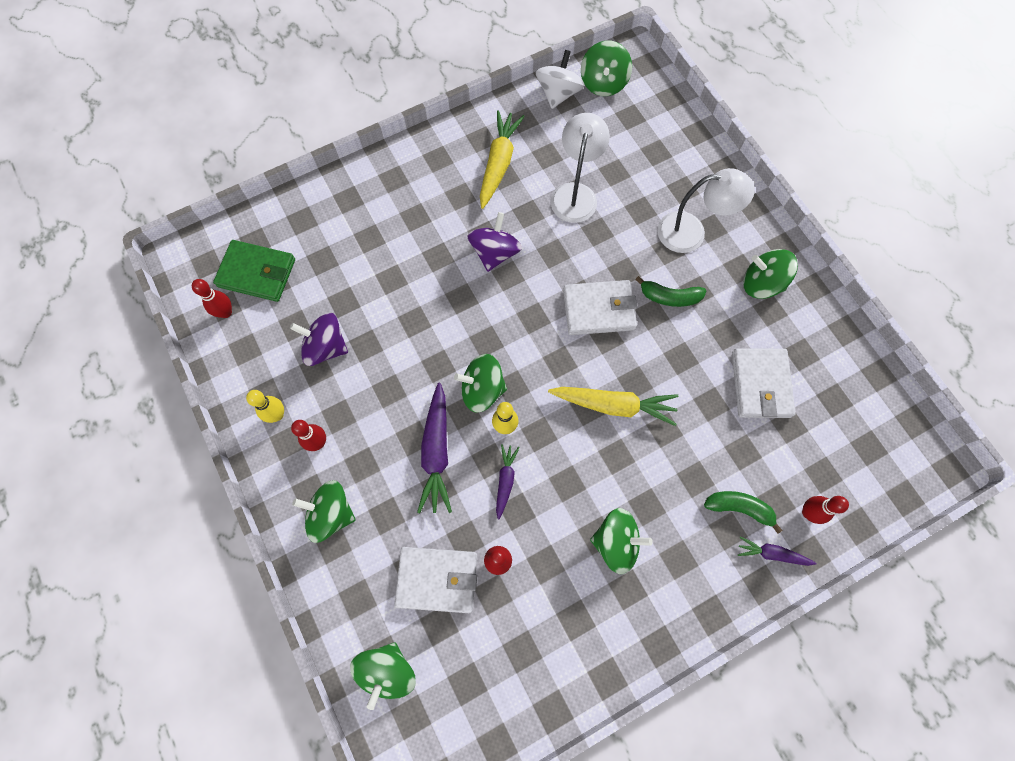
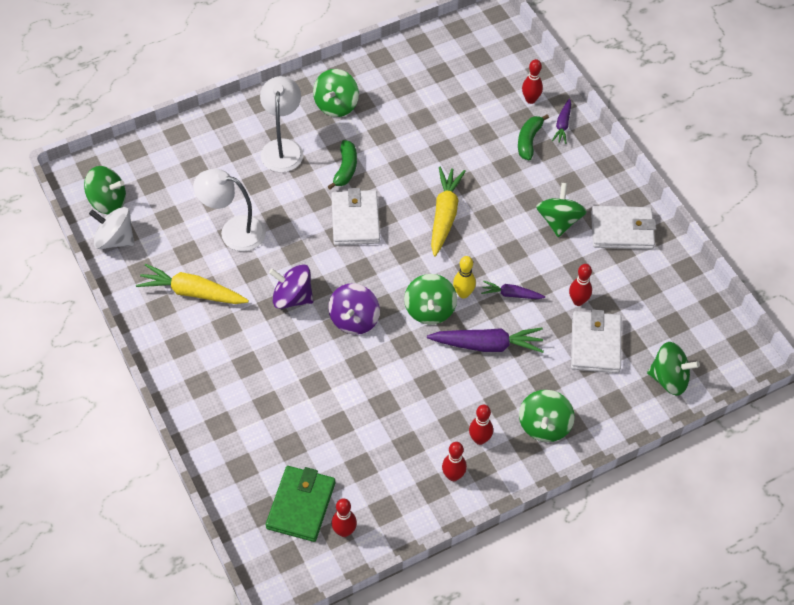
camera: 90 degrees left, 15 degrees down
(277, 415) = (453, 476): yellow bowling pin -> red bowling pin
(325, 347) = (385, 438): purple spinning top -> purple spinning top (354, 320)
(760, 385) = (427, 116): white wallet -> white wallet (622, 230)

